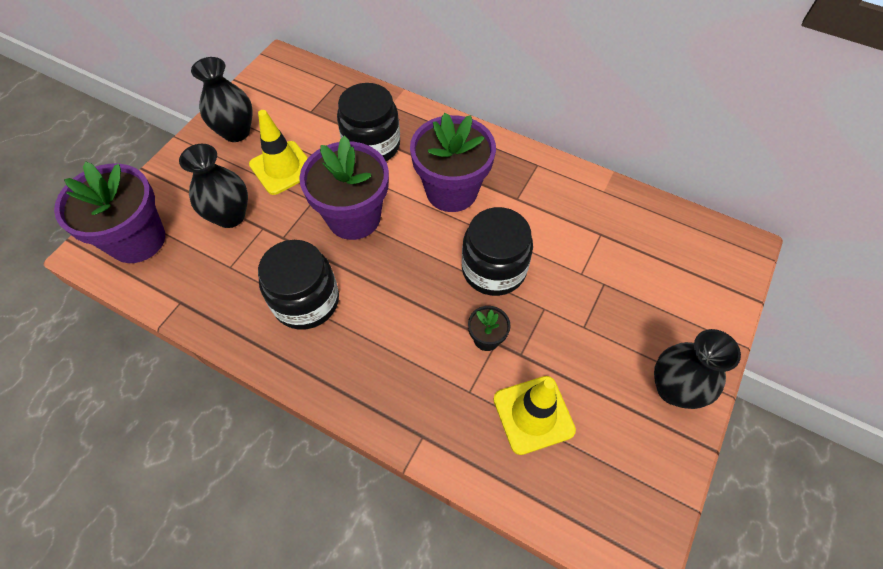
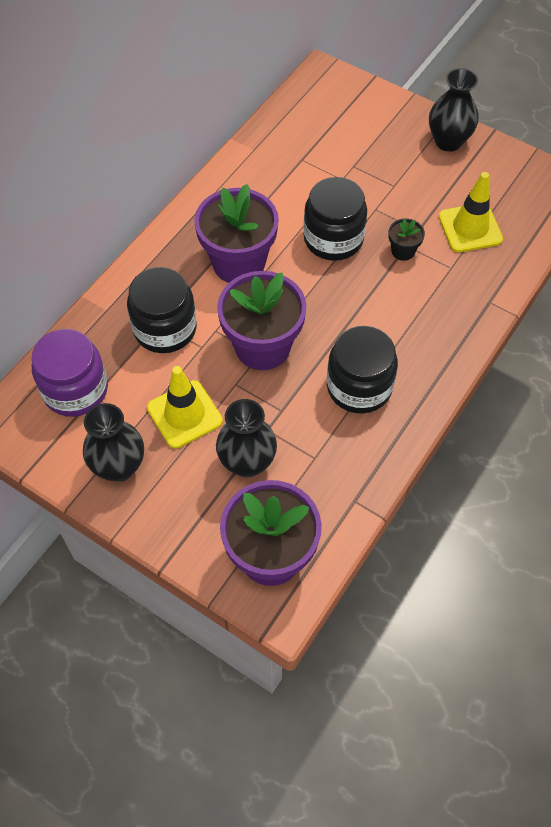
camera: 85 degrees left, 0 degrees up
(310, 97) = (75, 390): none -> purple jar

